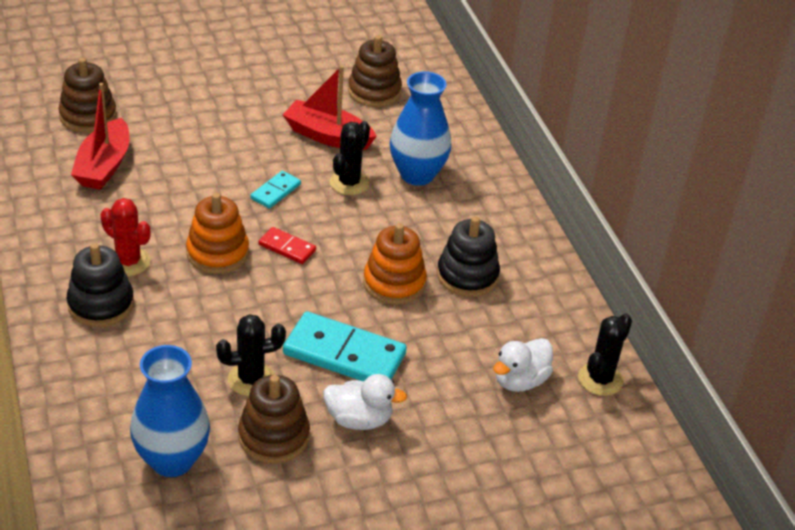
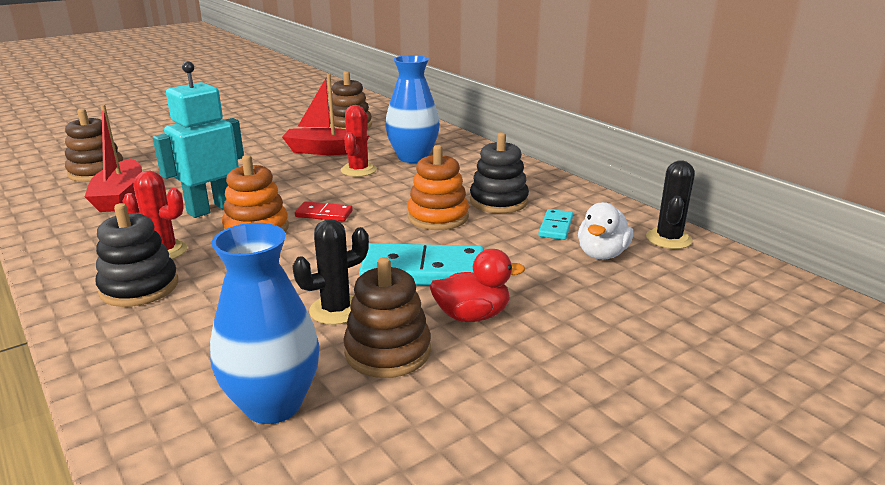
camera: 15 degrees left, 15 degrees down
(185, 209) = (212, 208): none -> turquoise robot
(275, 191) = (295, 185): turquoise domino -> turquoise domino (555, 227)
(349, 183) = (358, 170): black cactus -> red cactus
(359, 419) = (472, 315): white duck -> red duck

